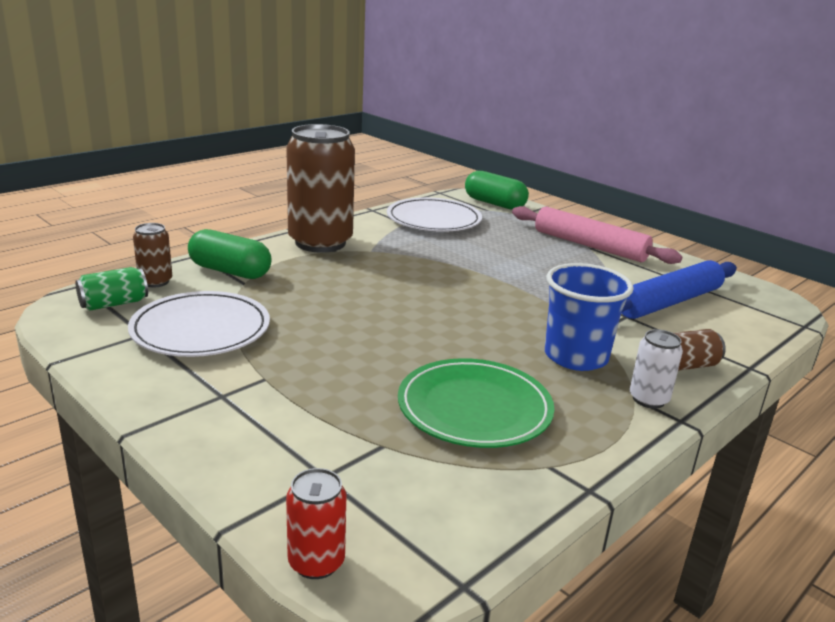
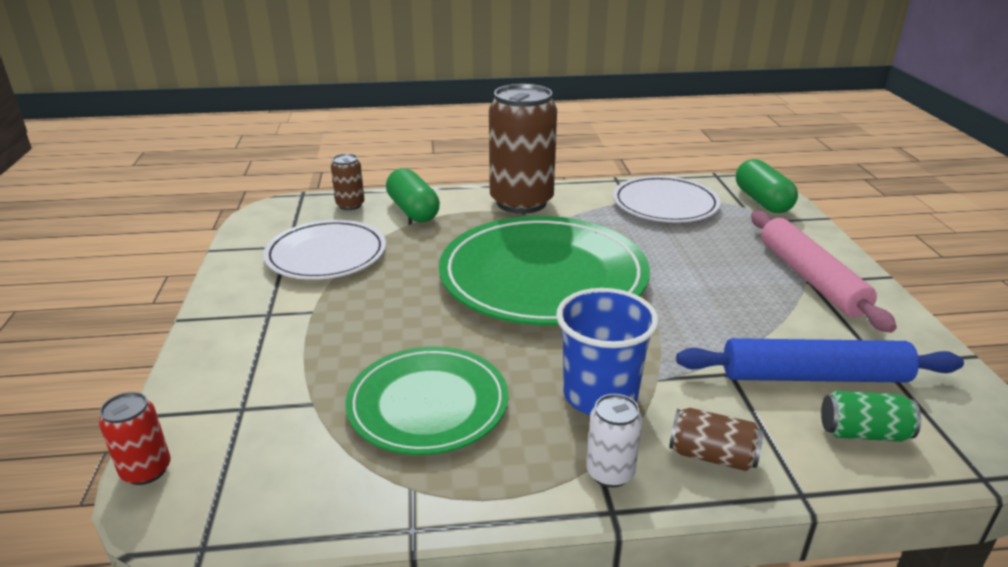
camera: 40 degrees right, 5 degrees up
(114, 304) = (301, 216): green can -> green can (863, 433)
(421, 292) = (543, 276): none -> green plate

